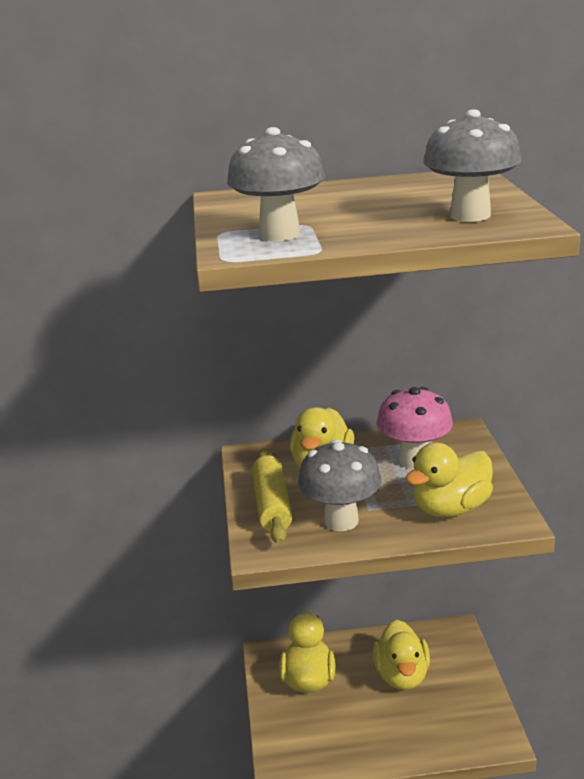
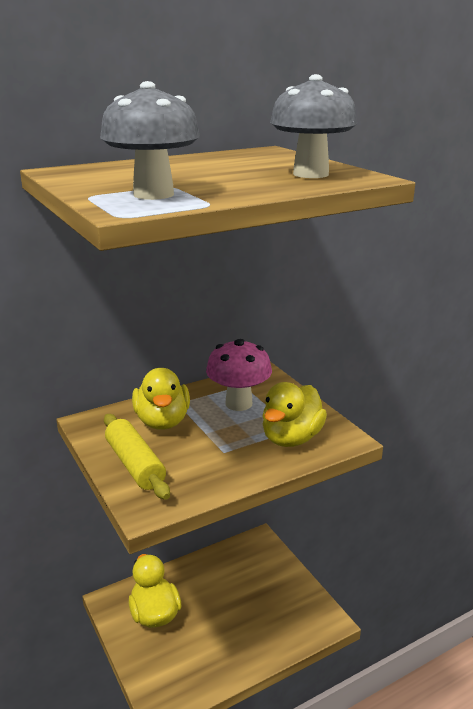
camera: 25 degrees left, 0 degrees up
(341, 521) = (205, 466): grey mushroom -> none
(402, 676) = (231, 589): yellow duck -> none

